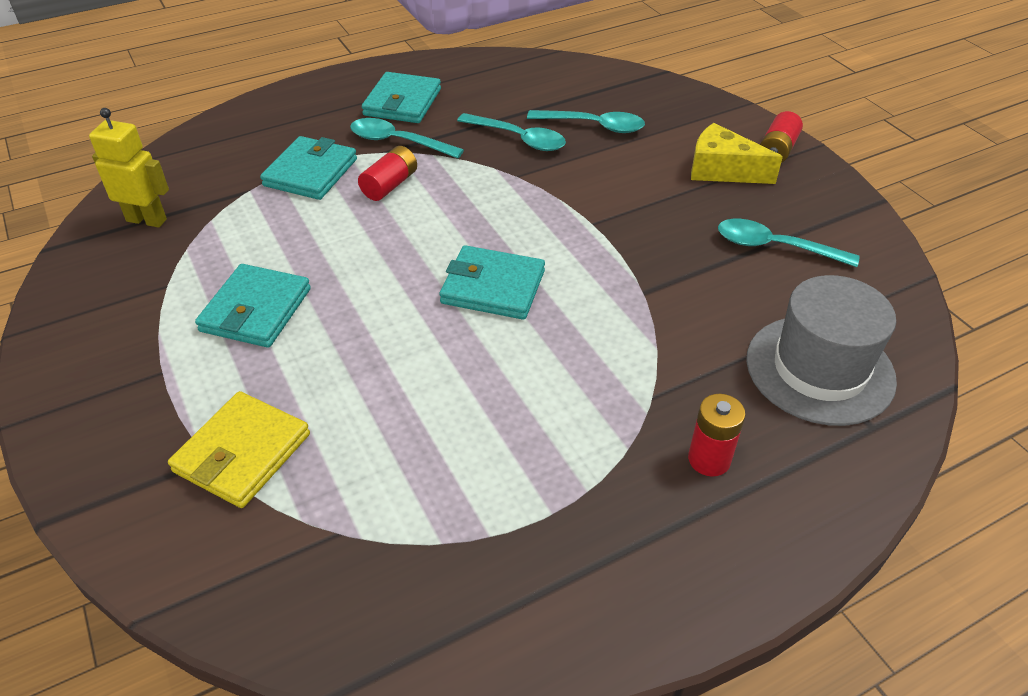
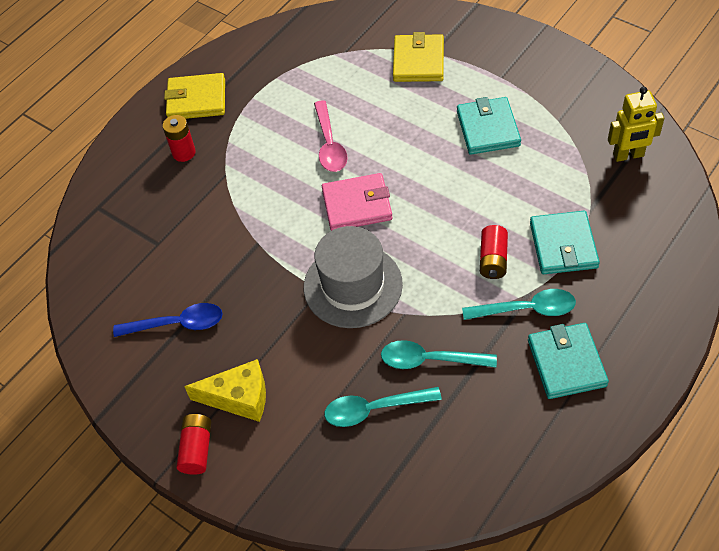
camera: 160 degrees right, 10 degrees up
(476, 377) = (329, 144): none -> pink spoon
(493, 287) = (357, 205): turquoise wallet -> pink wallet
(655, 556) = (196, 100): none -> yellow wallet
(775, 247) = (177, 324): turquoise spoon -> blue spoon
(819, 369) = (132, 232): grey hat -> grey hat (353, 286)

